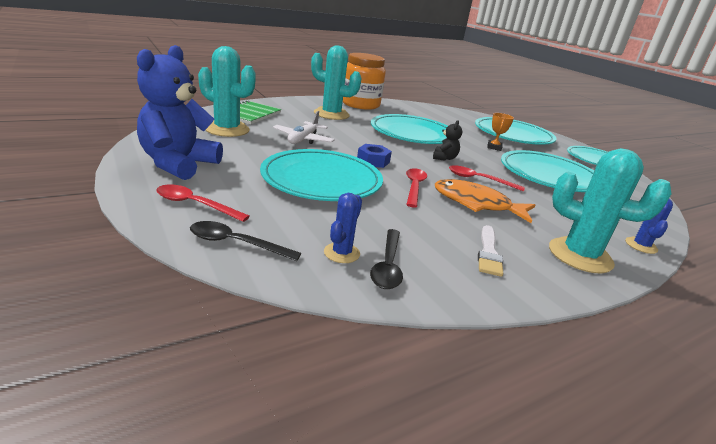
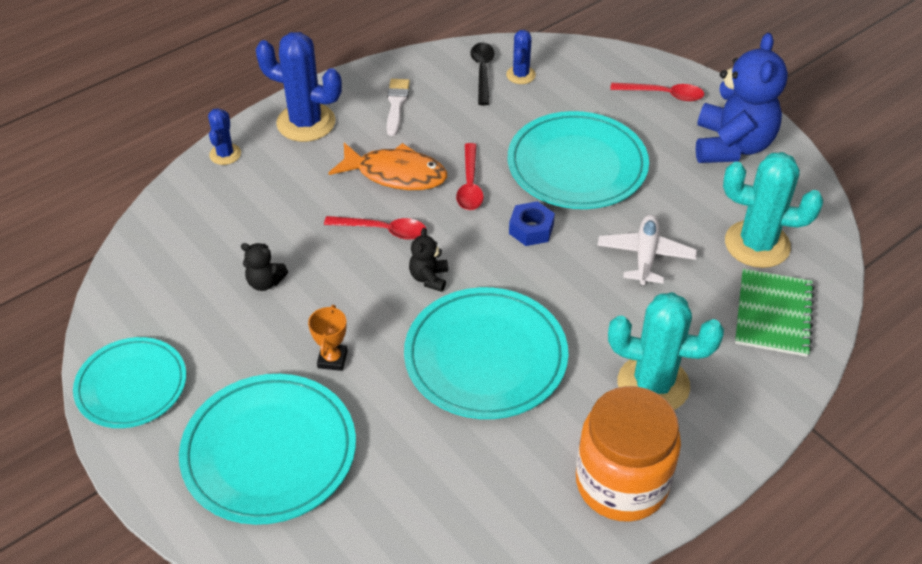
camera: 175 degrees right, 20 degrees up
(236, 243) = (601, 65): black spoon -> none
(549, 175) = (265, 282): turquoise plate -> black teddy bear
(580, 255) = (306, 123): turquoise cactus -> blue cactus

